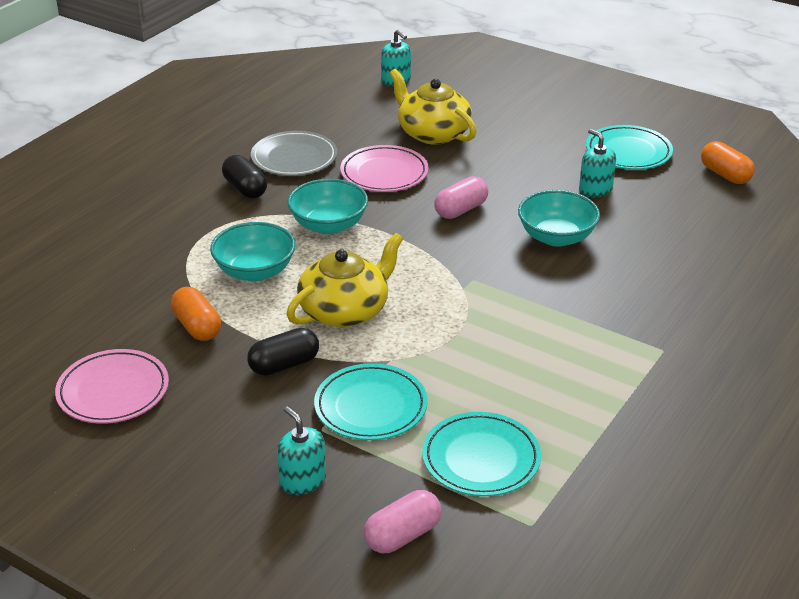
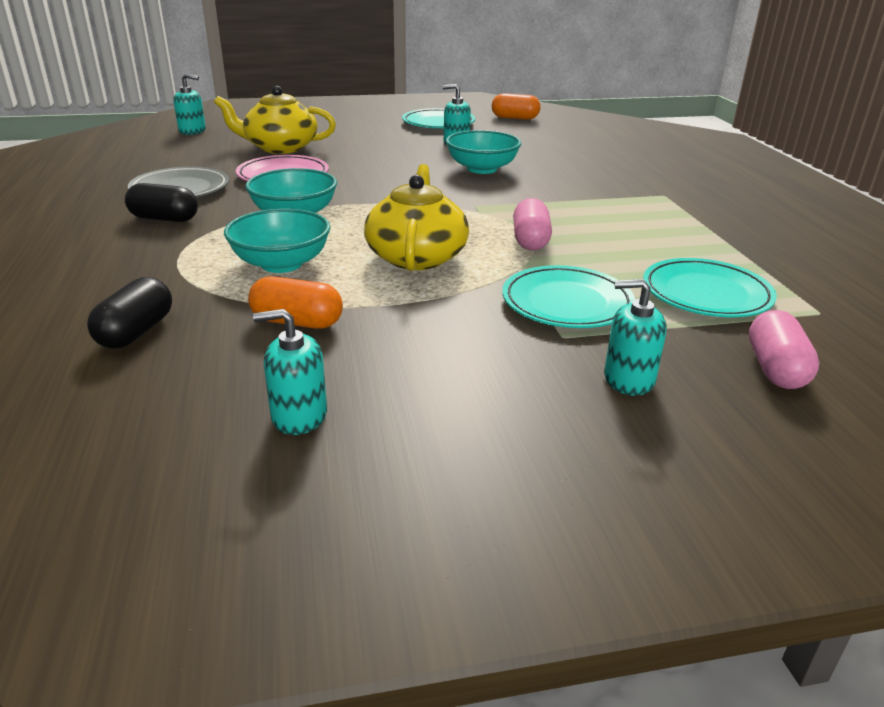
camera: 45 degrees left, 5 degrees down
(113, 391) = (299, 415): pink plate -> turquoise soap dispenser
(284, 365) = (439, 311): black capsule -> black capsule (136, 332)
(461, 210) = (386, 176): pink capsule -> pink capsule (530, 240)

